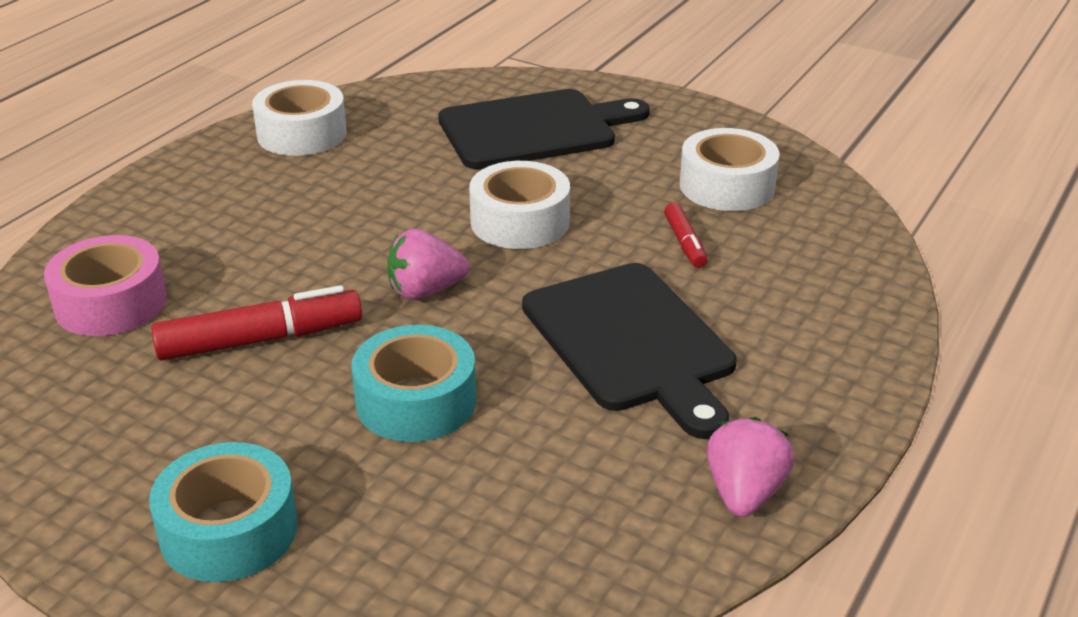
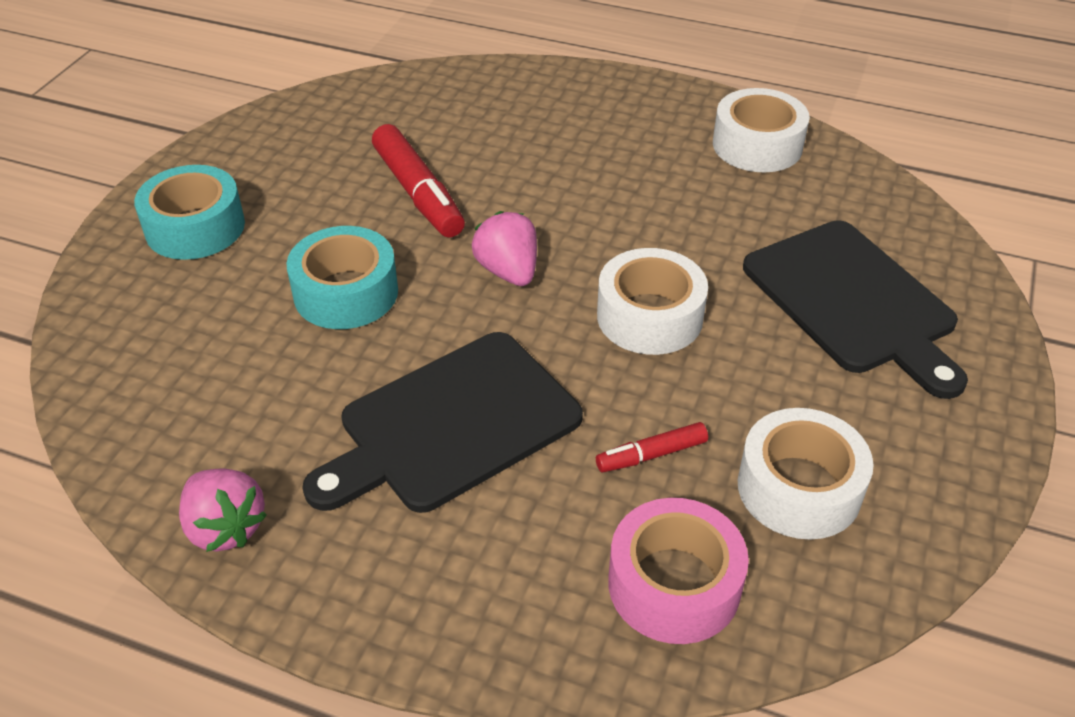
camera: 80 degrees right, 10 degrees up
(111, 303) = (453, 111): pink tape -> pink tape (674, 584)
(744, 493) = (225, 527): pink strawberry -> pink strawberry turned 45 degrees clockwise

